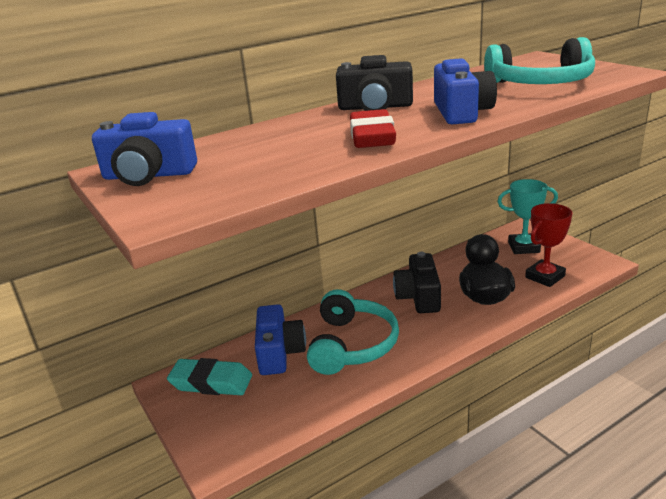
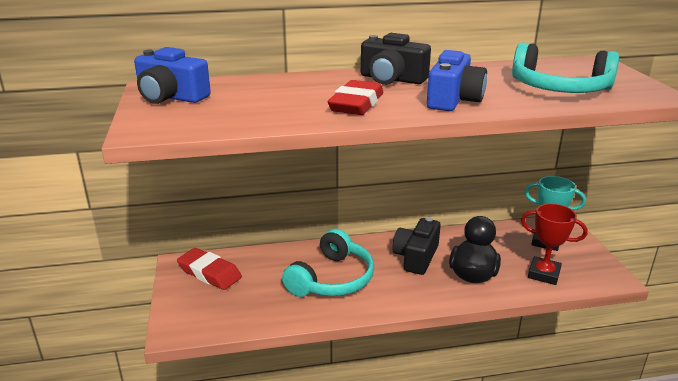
camera: 20 degrees right, 0 degrees up
(211, 382) = (209, 273): turquoise eraser -> red eraser
(279, 353) = (273, 267): blue camera -> none
(545, 277) = (543, 274): red trophy -> red trophy turned 45 degrees clockwise

